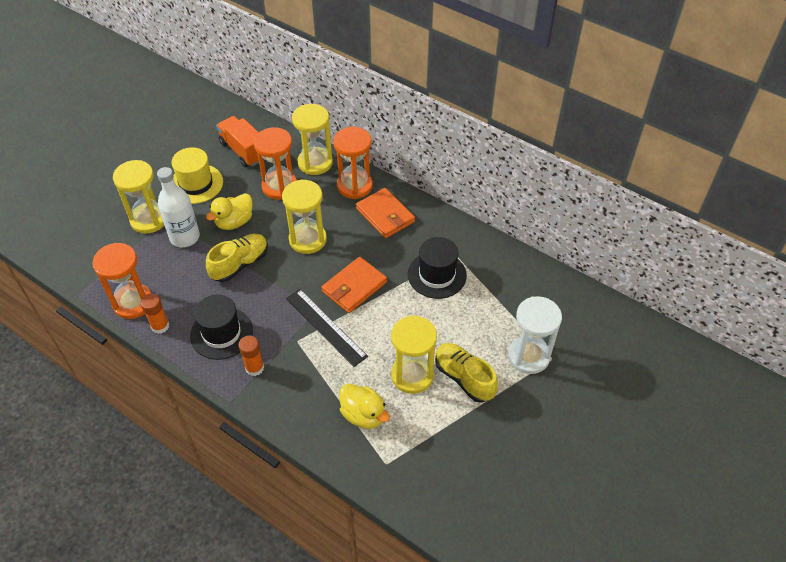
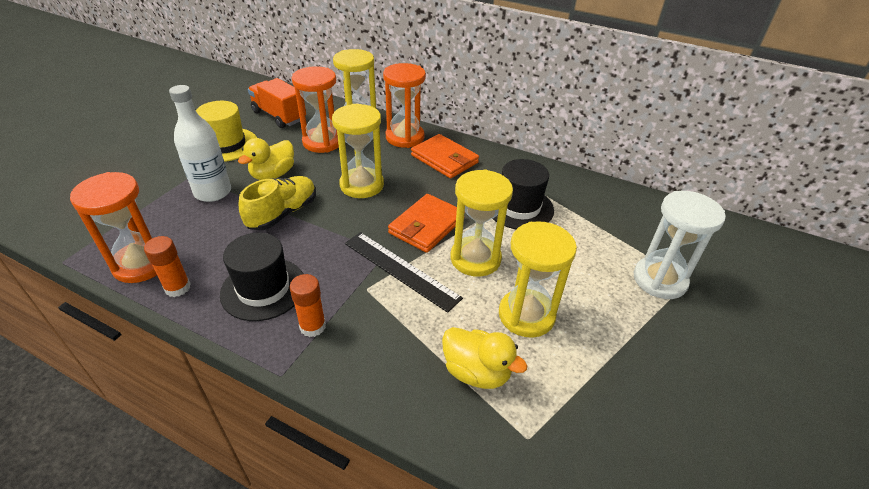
camera: 10 degrees left, 10 degrees down
(149, 220) = (168, 179): yellow hourglass -> yellow hourglass (475, 258)
(464, 378) = (593, 312): yellow shoe -> none

